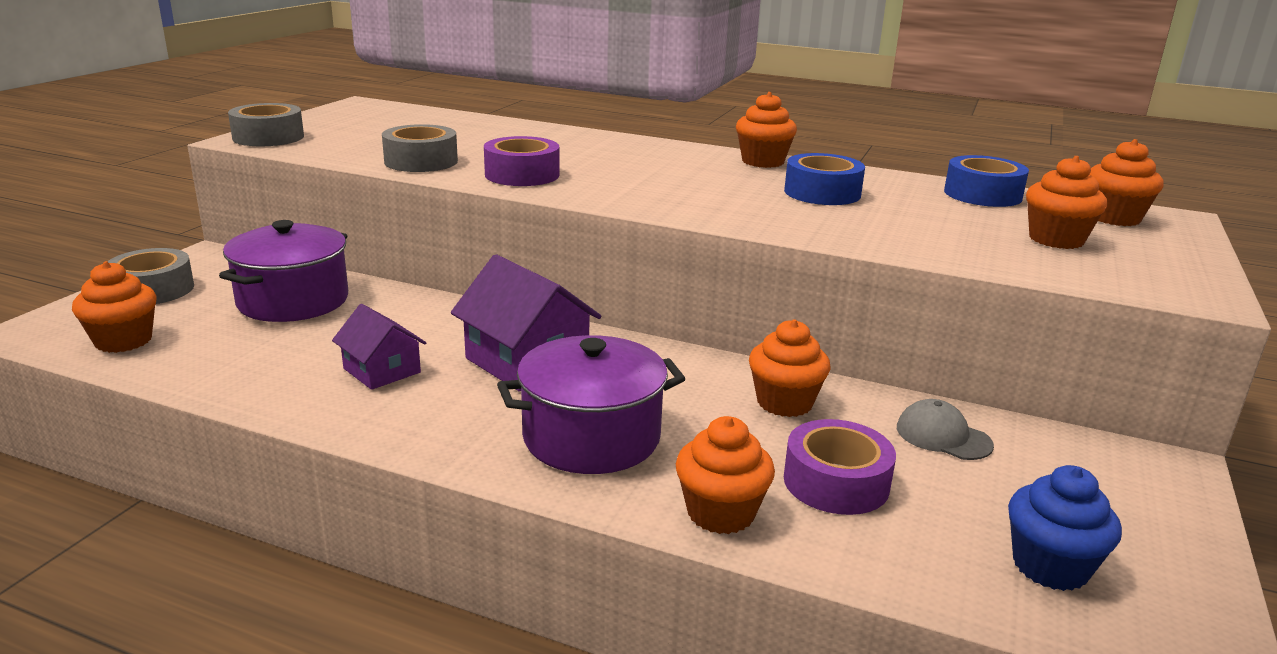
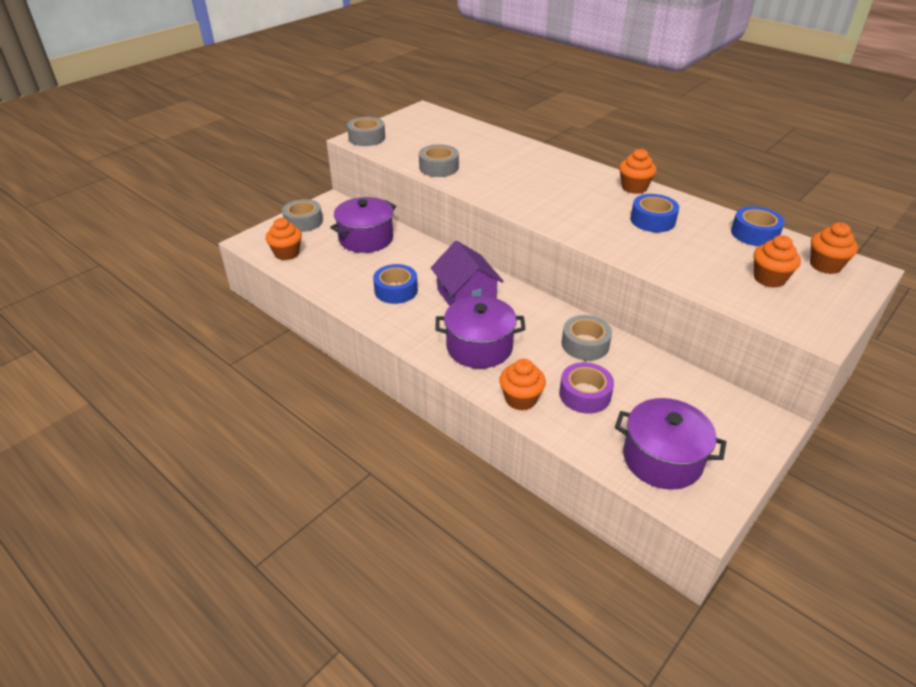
camera: 20 degrees right, 15 degrees up
(382, 370) = (396, 290): purple house -> blue tape
(522, 175) = (488, 185): purple tape -> none
(784, 402) = (585, 344): orange cupcake -> grey tape
(943, 436) = (657, 380): grey cap -> none
(1050, 566) = (662, 459): blue cupcake -> purple pot

